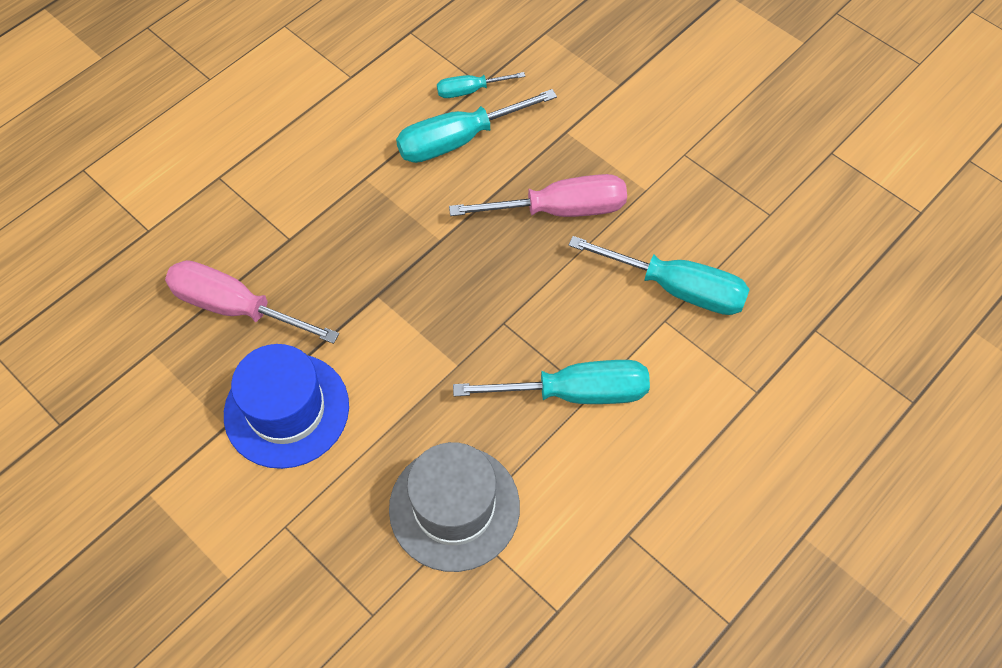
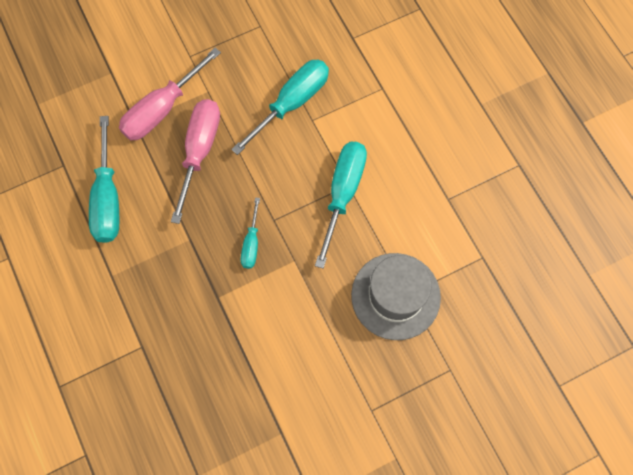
camera: 70 degrees left, 10 degrees up
(236, 307) = (186, 402): pink screwdriver -> pink screwdriver (162, 109)
(286, 410) = (285, 386): blue hat -> none
(470, 91) = (66, 175): turquoise screwdriver -> turquoise screwdriver (251, 243)

